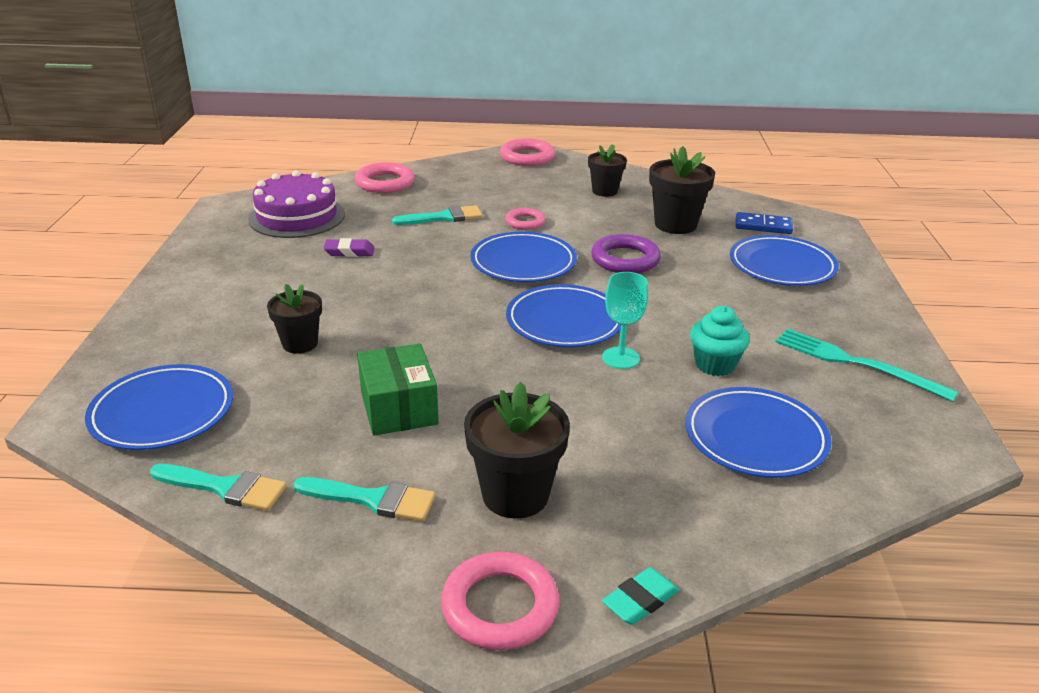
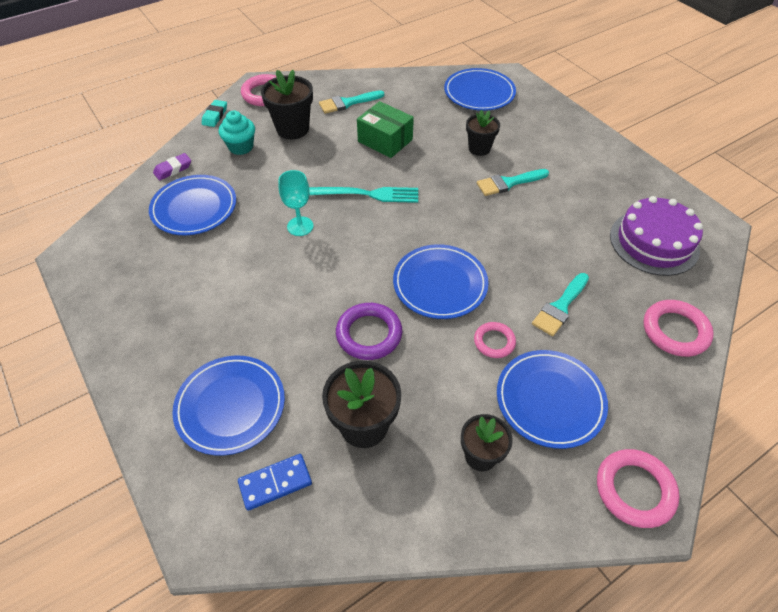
camera: 145 degrees right, 20 degrees up
(225, 488) = (408, 82): turquoise brush -> turquoise brush (508, 183)
(349, 252) = (562, 227): purple eraser -> purple eraser (173, 169)
(564, 321) = (357, 239): blue plate -> blue plate (550, 400)
(715, 365) = (239, 250): turquoise cupcake -> turquoise cupcake (241, 147)
(856, 363) = (143, 300): turquoise fork -> turquoise fork (365, 194)

